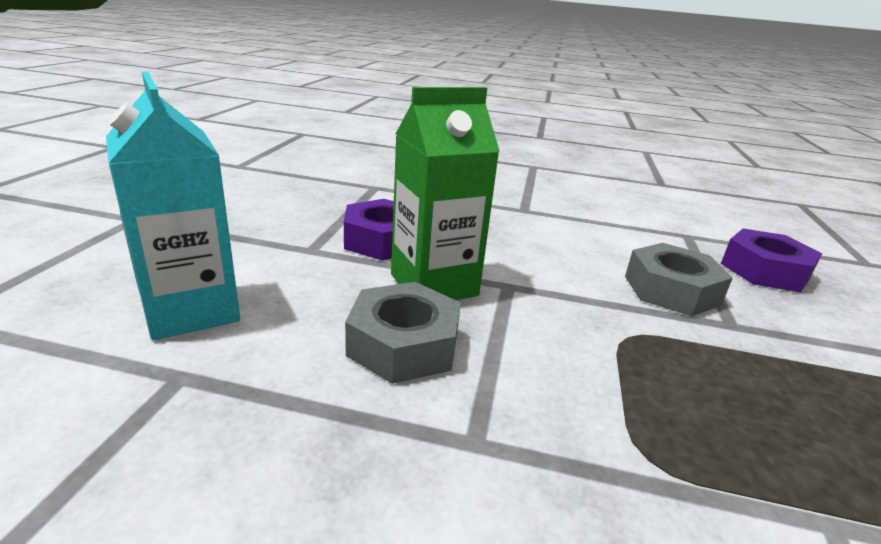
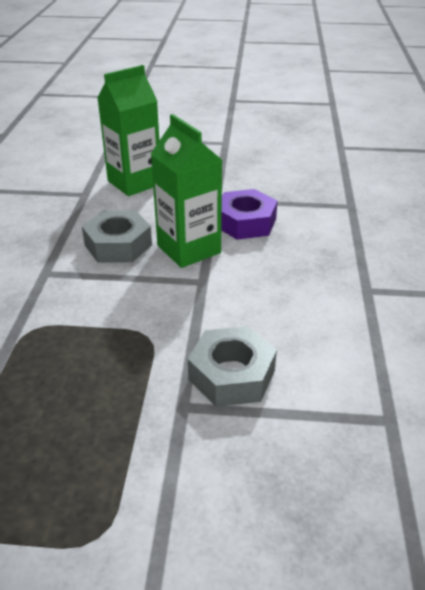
camera: 85 degrees right, 10 degrees up
(191, 310) = (134, 183): turquoise carton -> green carton
(764, 271) = (319, 473): purple nut -> none

